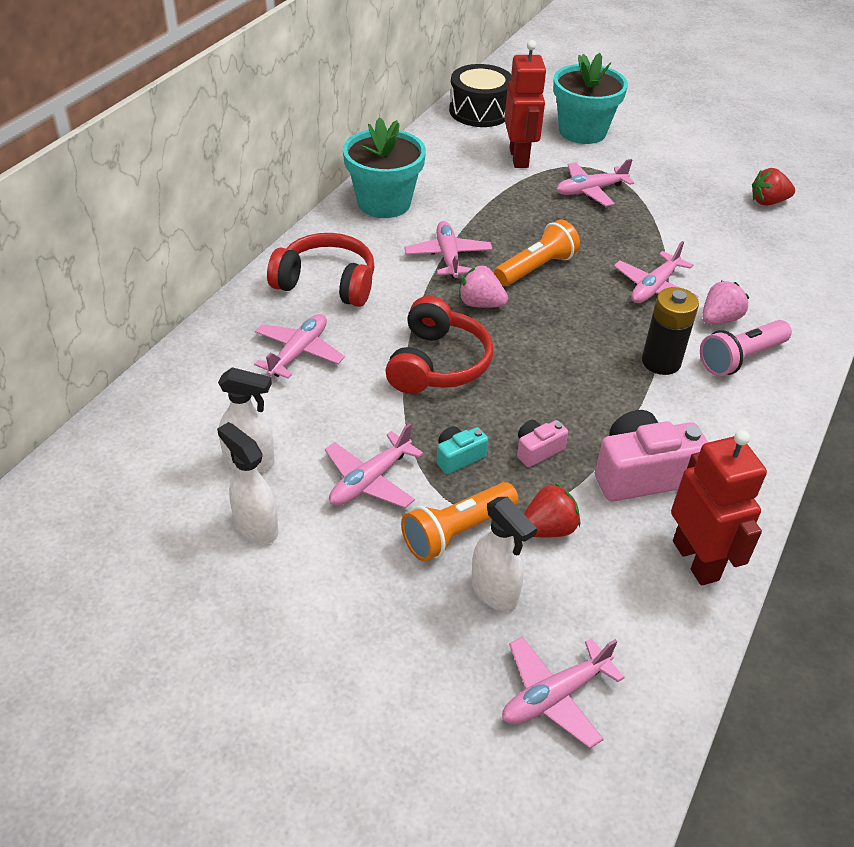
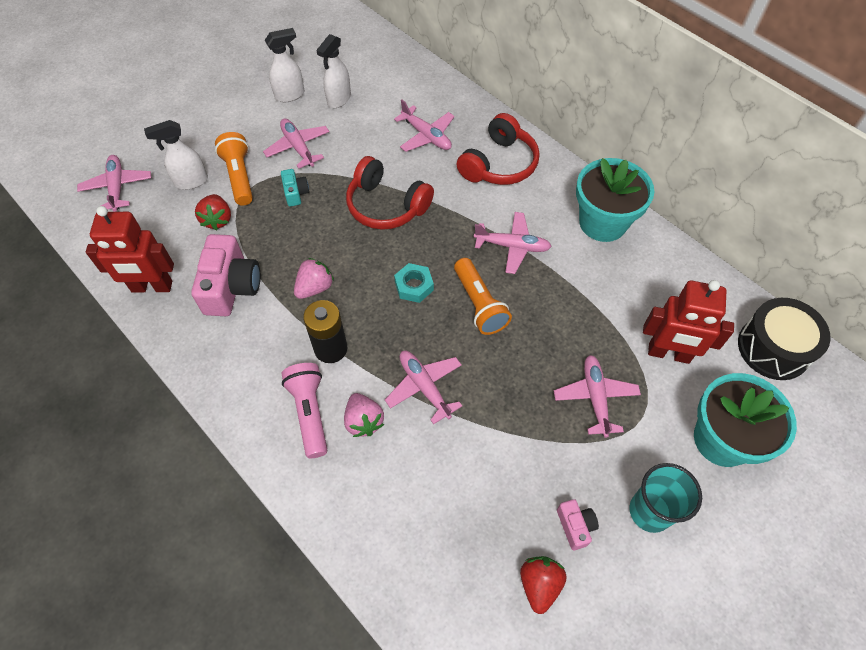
camera: 110 degrees right, 15 degrees up
(480, 304) = (444, 250): pink strawberry -> pink strawberry (315, 288)
(537, 450) = (281, 236): pink camera -> pink camera (575, 526)
(542, 317) = (414, 286): none -> turquoise nut
(668, 159) = (650, 511): none -> turquoise cup

